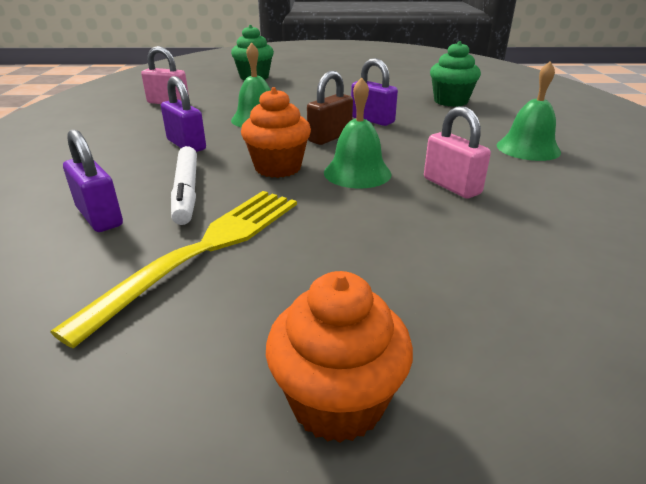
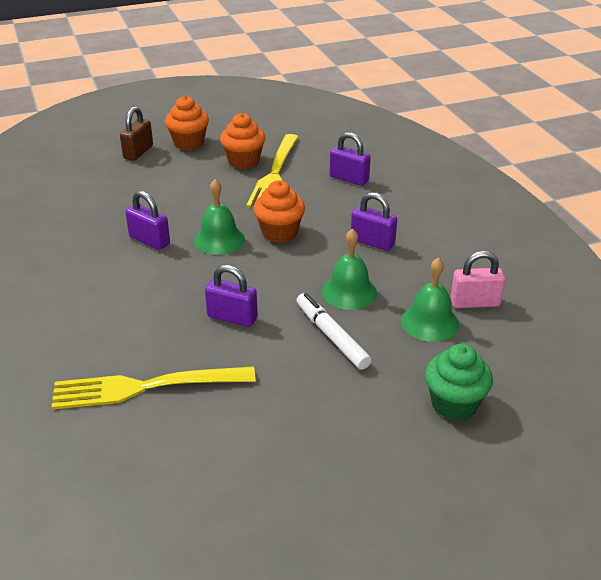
camera: 160 degrees right, 5 degrees up
(186, 191) = (321, 202): white marker -> white marker (331, 336)
(236, 294) = (243, 161): none -> orange cupcake
(330, 137) = (261, 278): brown padlock -> brown padlock (138, 152)
(450, 101) = (146, 387): green cupcake -> yellow fork
(451, 186) = (149, 240): pink padlock -> purple padlock
(528, 148) = (78, 299): green bell -> green bell (430, 322)

